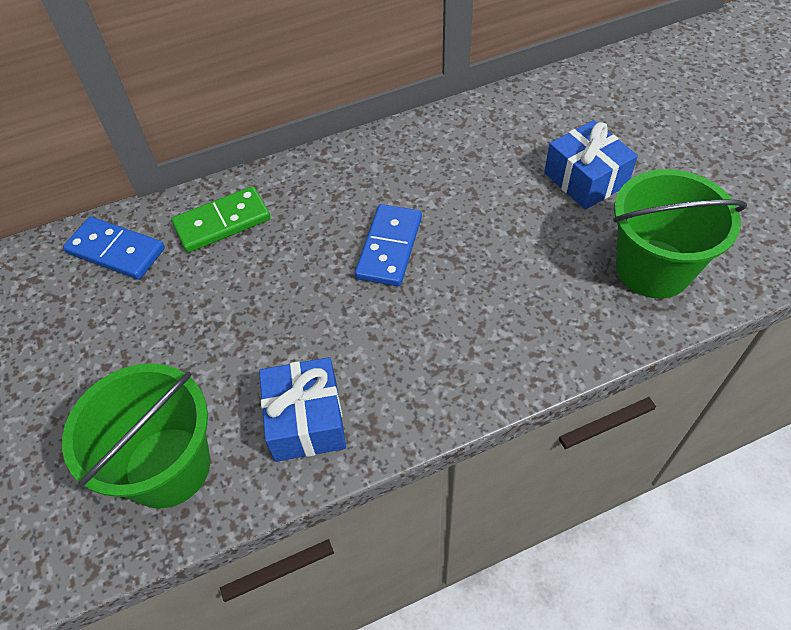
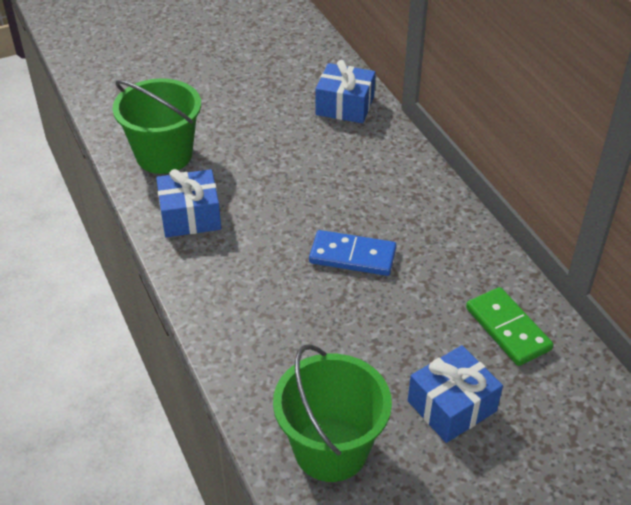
camera: 85 degrees right, 10 degrees down
(116, 251) = (345, 106): blue domino -> blue gift
(222, 222) = (376, 156): green domino -> green domino (508, 329)

